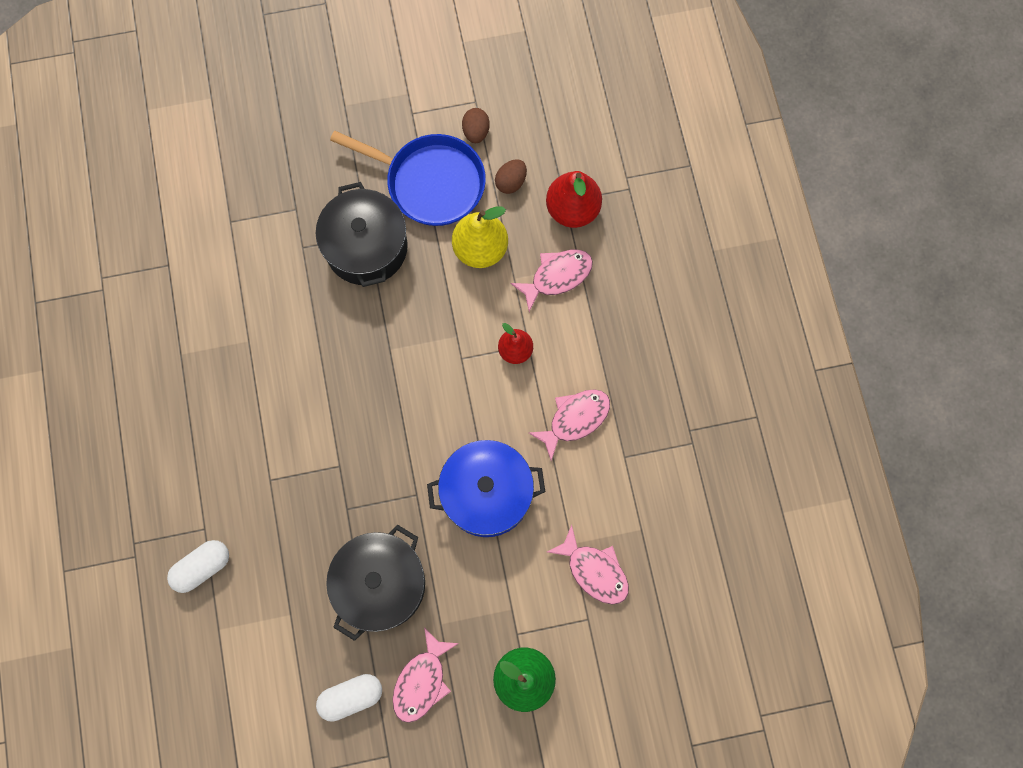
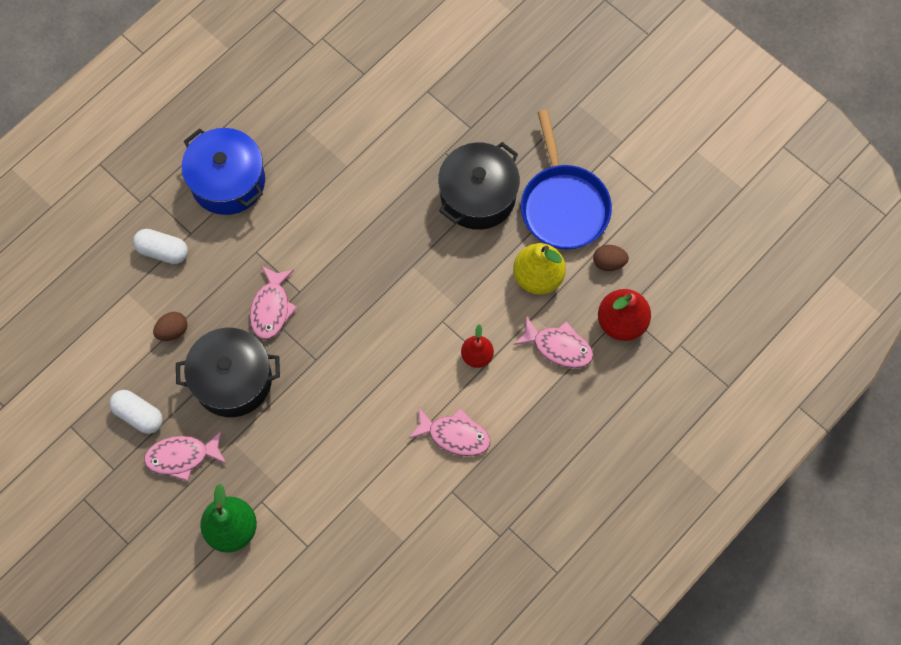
camera: 55 degrees right, 5 degrees down
(476, 132) = (630, 210): brown egg -> brown egg (173, 331)
(487, 493) = (351, 409): blue pot -> blue pot (228, 181)
(594, 570) = (347, 527): pink fish -> pink fish (271, 308)

